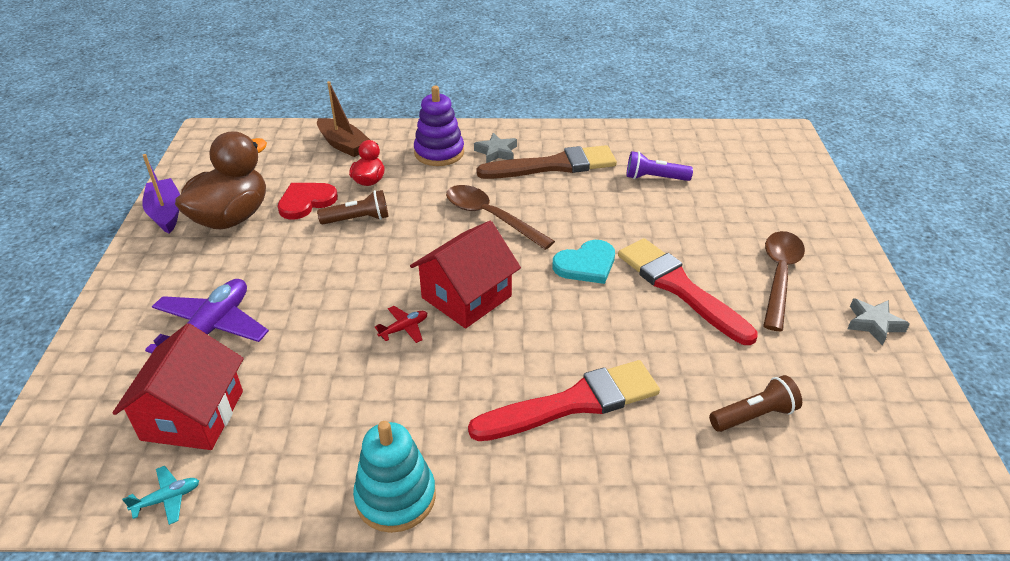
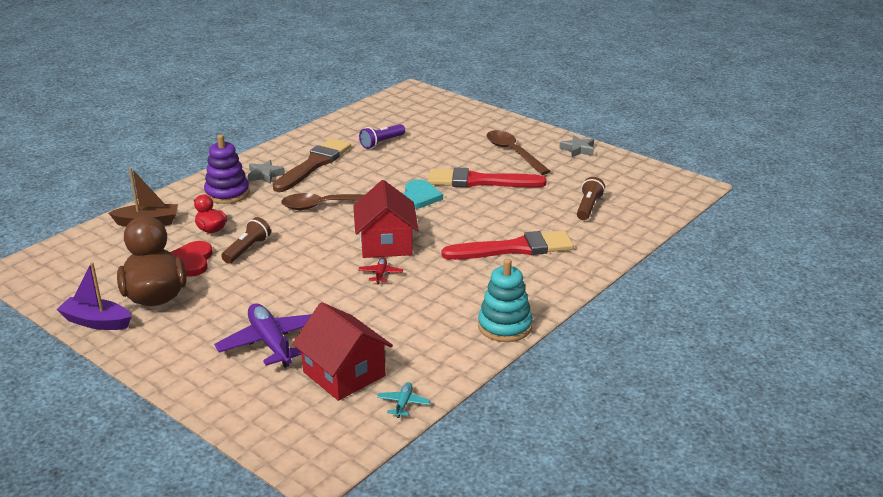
camera: 50 degrees left, 10 degrees down
(573, 403) = (514, 248): red brush -> red brush turned 60 degrees clockwise

